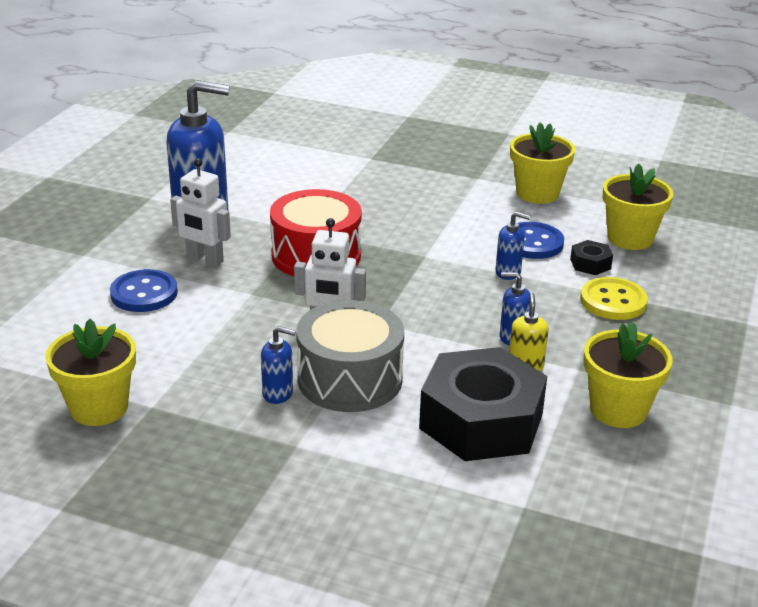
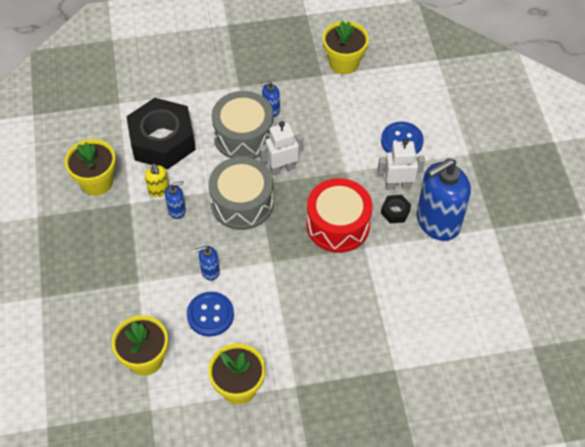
camera: 150 degrees right, 25 degrees up
(417, 313) = (242, 203): none -> grey drum
(590, 264) = (161, 310): black nut -> black nut (395, 212)
(613, 301) = (131, 275): yellow button -> none

